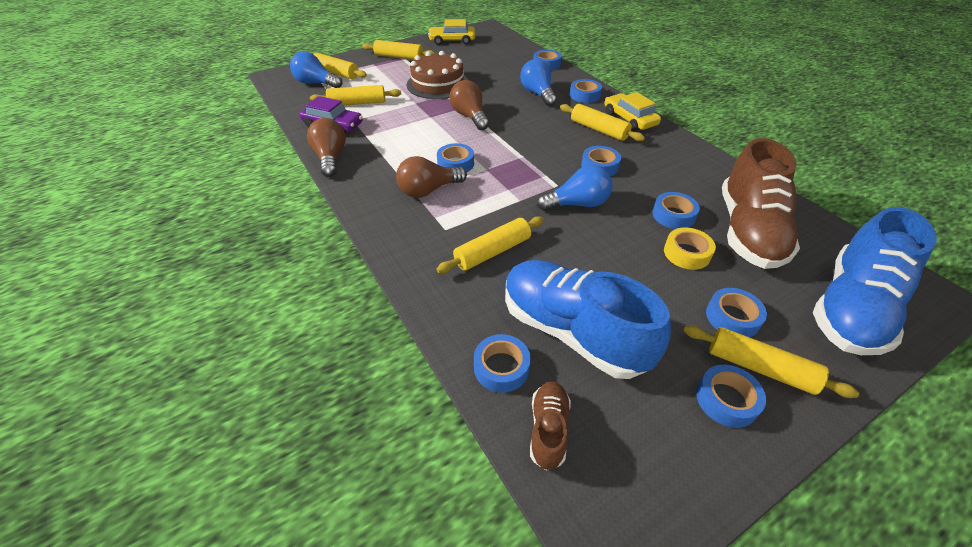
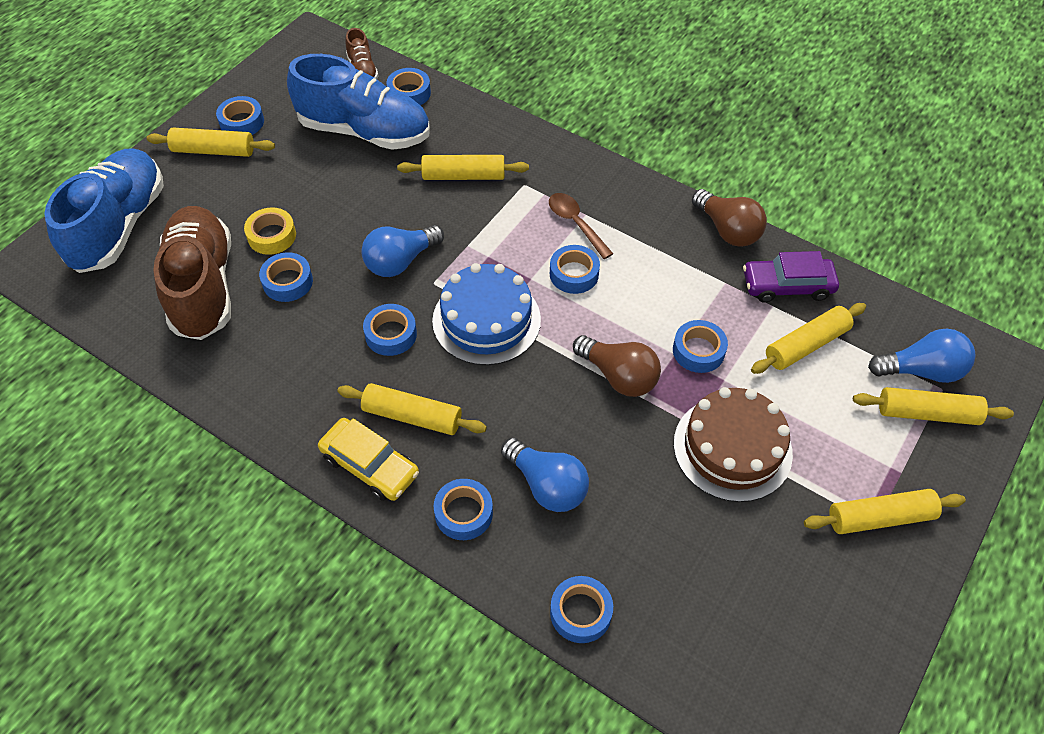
camera: 155 degrees right, 10 degrees up
(428, 190) = (575, 224): brown light bulb -> brown spoon
(452, 40) = (841, 645): yellow car -> none
(493, 252) = (463, 176): yellow rolling pin -> yellow rolling pin turned 60 degrees clockwise
(531, 157) = (486, 320): none -> blue cake
(732, 317) = (231, 183): blue tape -> blue tape (698, 351)

